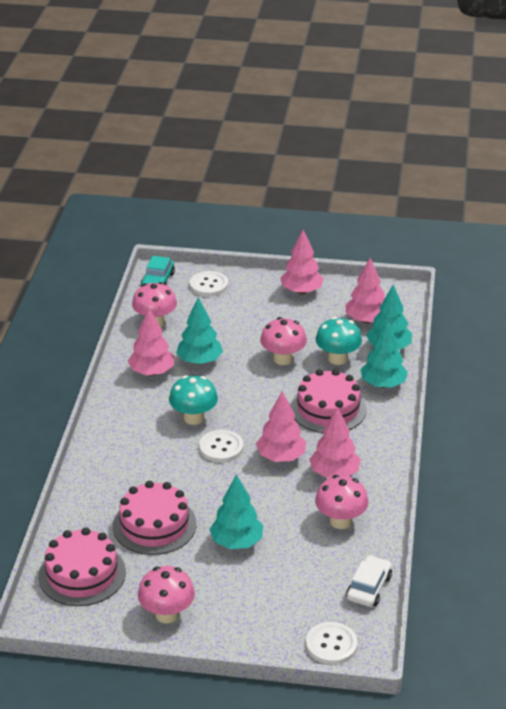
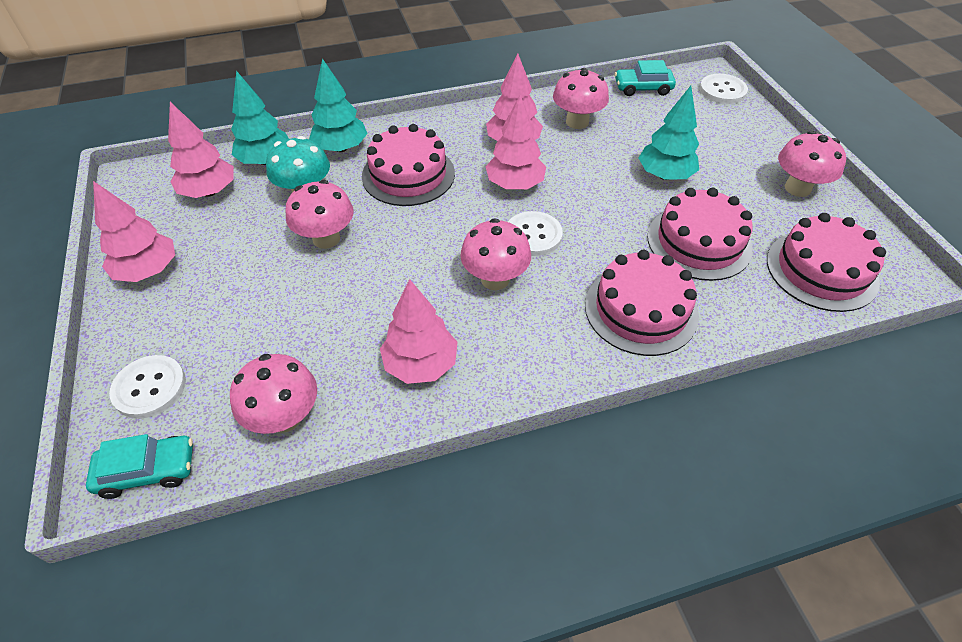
camera: 115 degrees left, 15 degrees up
(120, 470) = (641, 310): none -> pink cake
(194, 418) = (495, 279): turquoise mushroom -> pink mushroom
(200, 361) = (368, 319): turquoise tree -> none
(369, 588) = (643, 88): white car -> turquoise car

